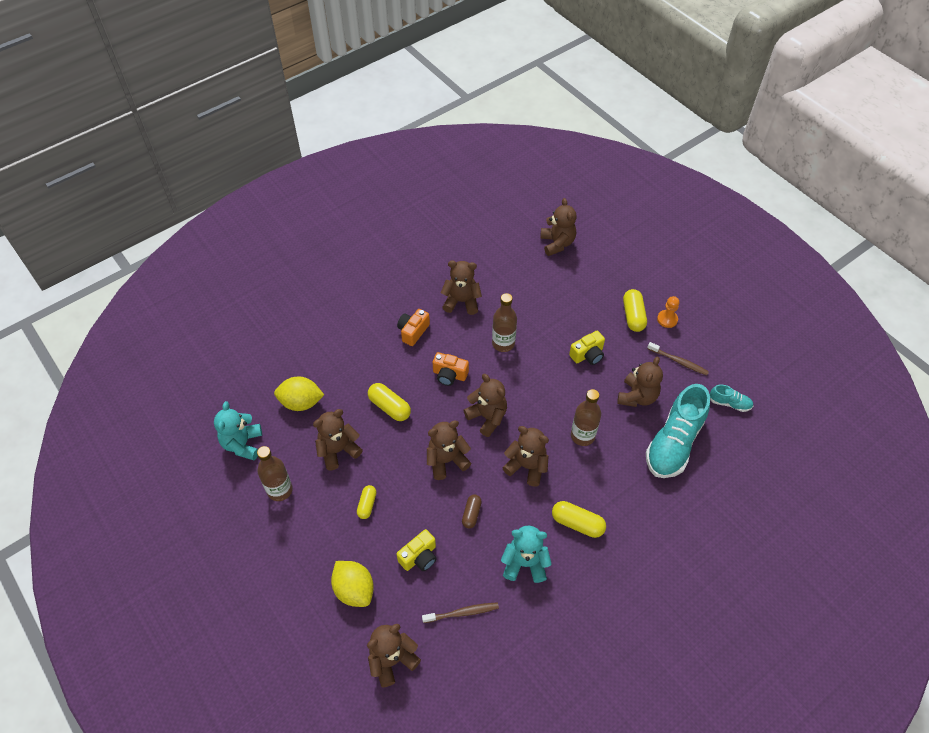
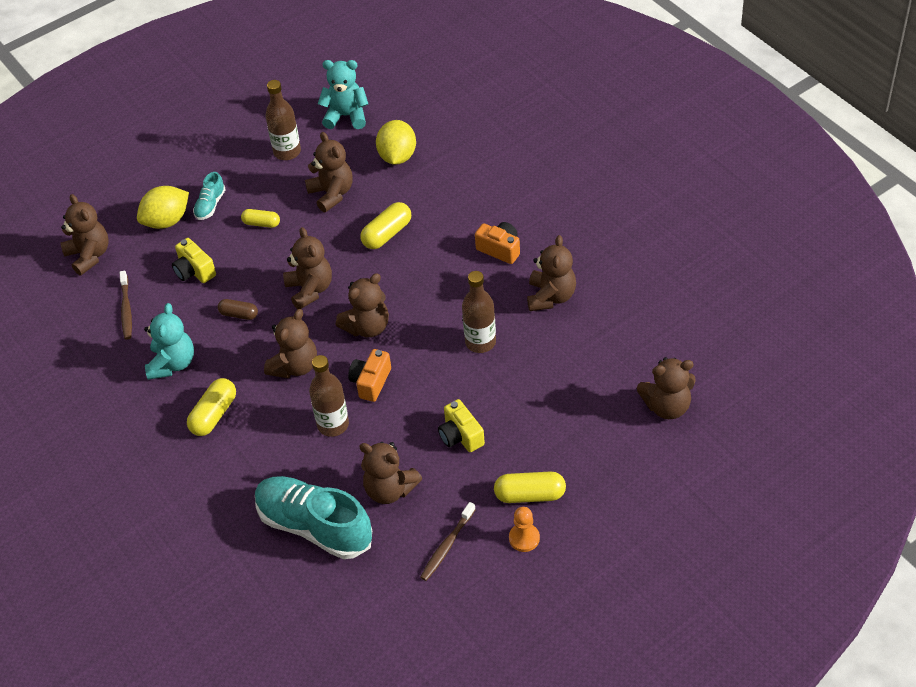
camera: 95 degrees right, 5 degrees down
(449, 375) = (432, 288): orange camera -> orange camera (371, 382)
(729, 403) = (373, 602): turquoise shoe -> turquoise shoe (210, 205)

